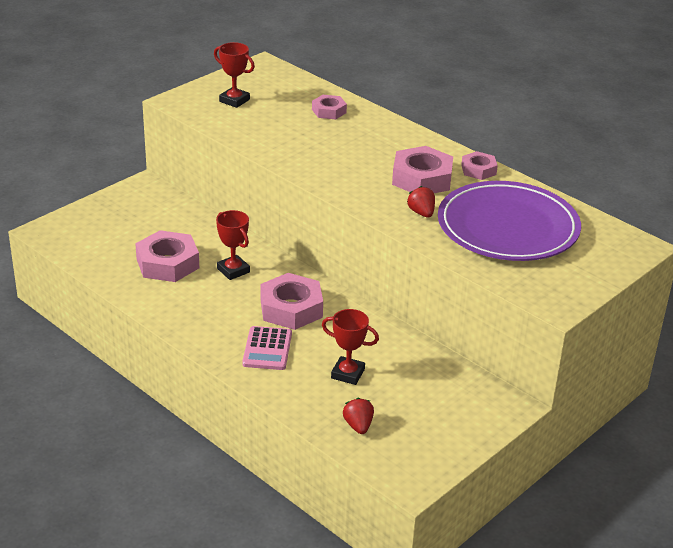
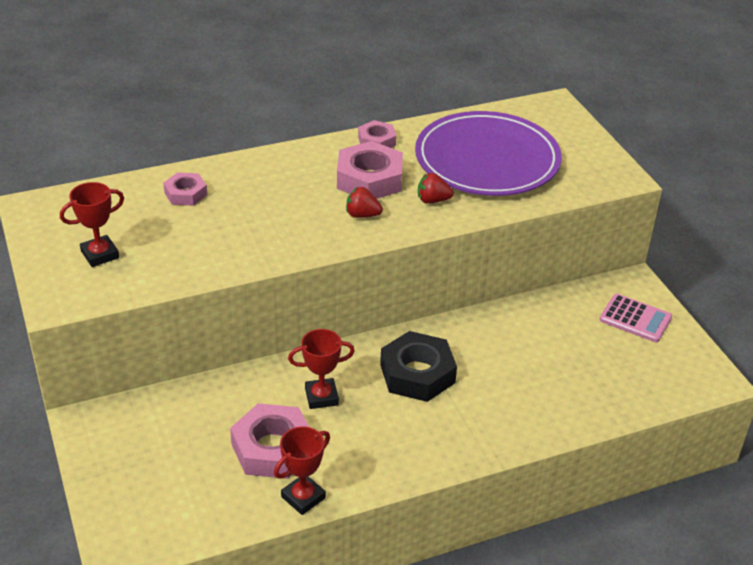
camera: 65 degrees left, 5 degrees up
(267, 349) = (478, 414): pink calculator -> pink calculator (635, 319)
(291, 308) = (417, 373): pink nut -> black nut
(348, 374) = (545, 368): red trophy -> red trophy (303, 497)
(358, 426) = (626, 388): red strawberry -> red strawberry (362, 215)

